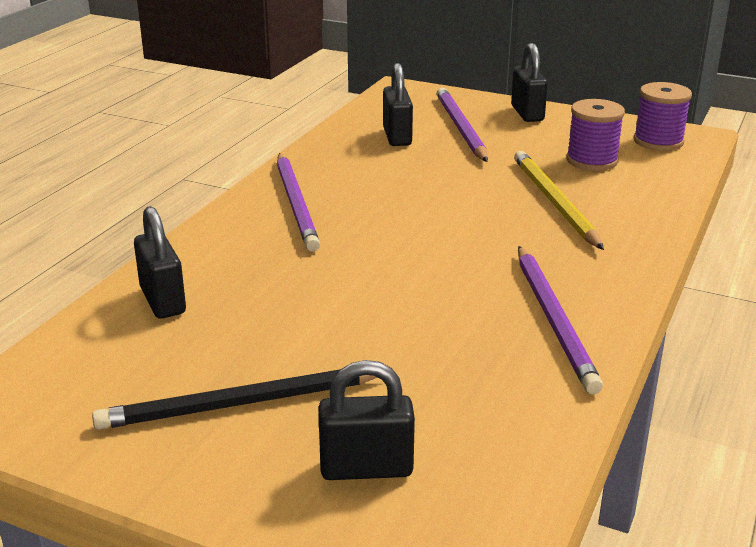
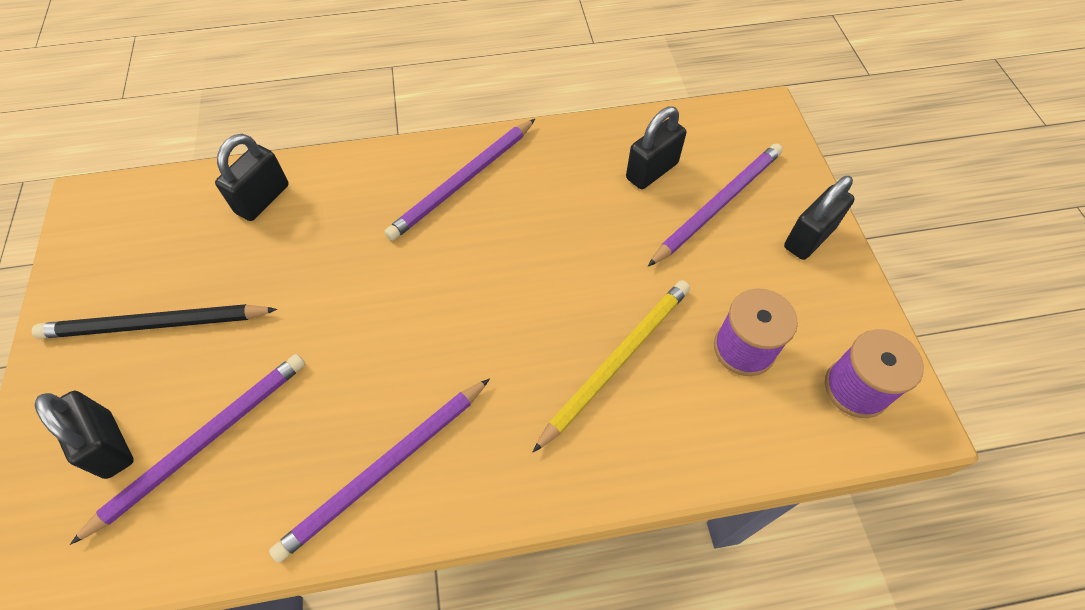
camera: 55 degrees right, 30 degrees up
(241, 404) = (155, 325): black pencil -> black pencil turned 45 degrees counterclockwise
(427, 407) = (203, 442): none -> purple pencil

